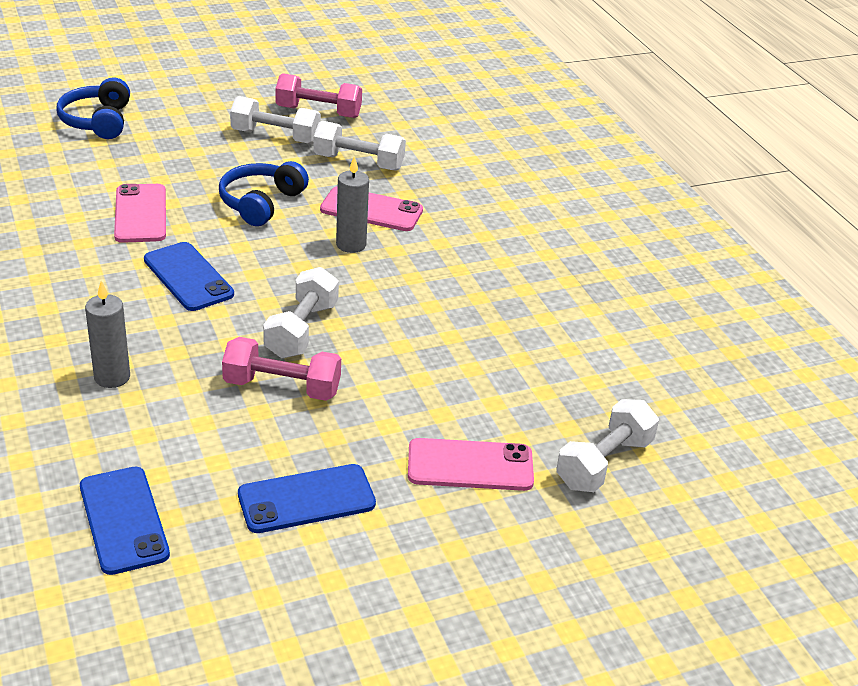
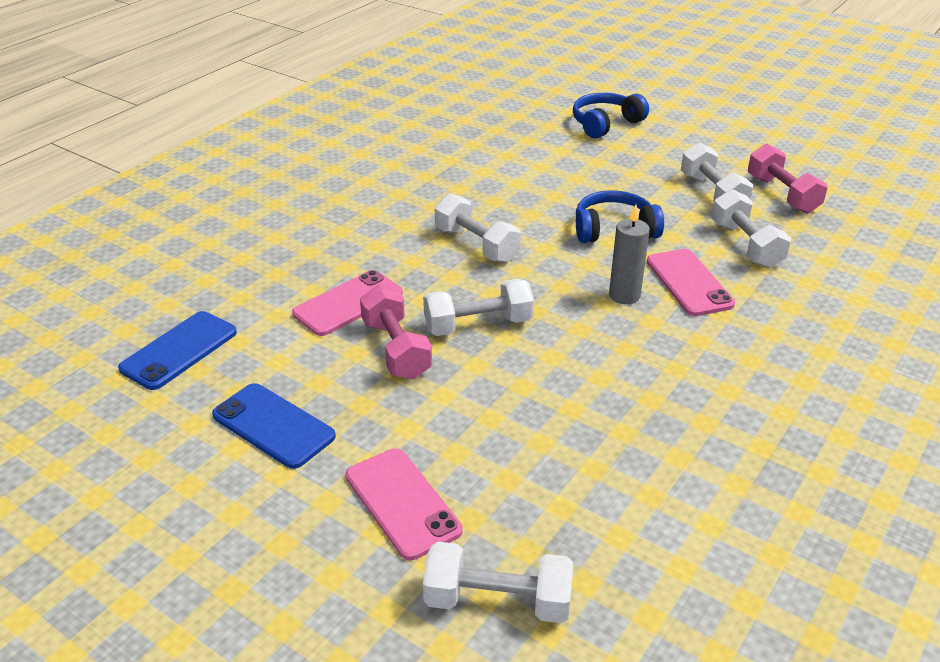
camera: 60 degrees right, 0 degrees up
(112, 377) = (325, 271): grey candle -> none
(140, 214) = (523, 191): pink phone -> pink phone (348, 303)
(188, 277) = (476, 245): blue phone -> white dumbbell

